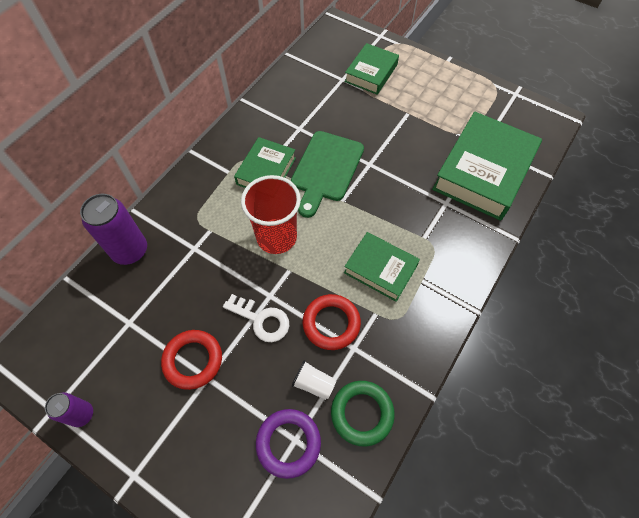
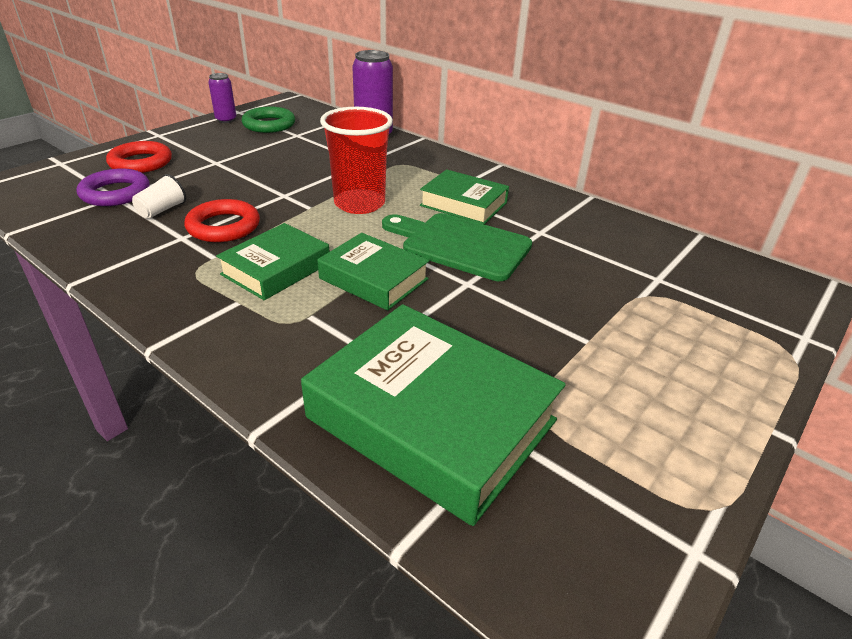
camera: 95 degrees right, 25 degrees down
(193, 360) = (238, 157): red ring -> red ring (141, 162)
(261, 320) = (257, 189): white key -> none
(362, 413) = (102, 234): green ring -> green ring (269, 124)
(371, 73) = (685, 311): green book -> green book (374, 279)

